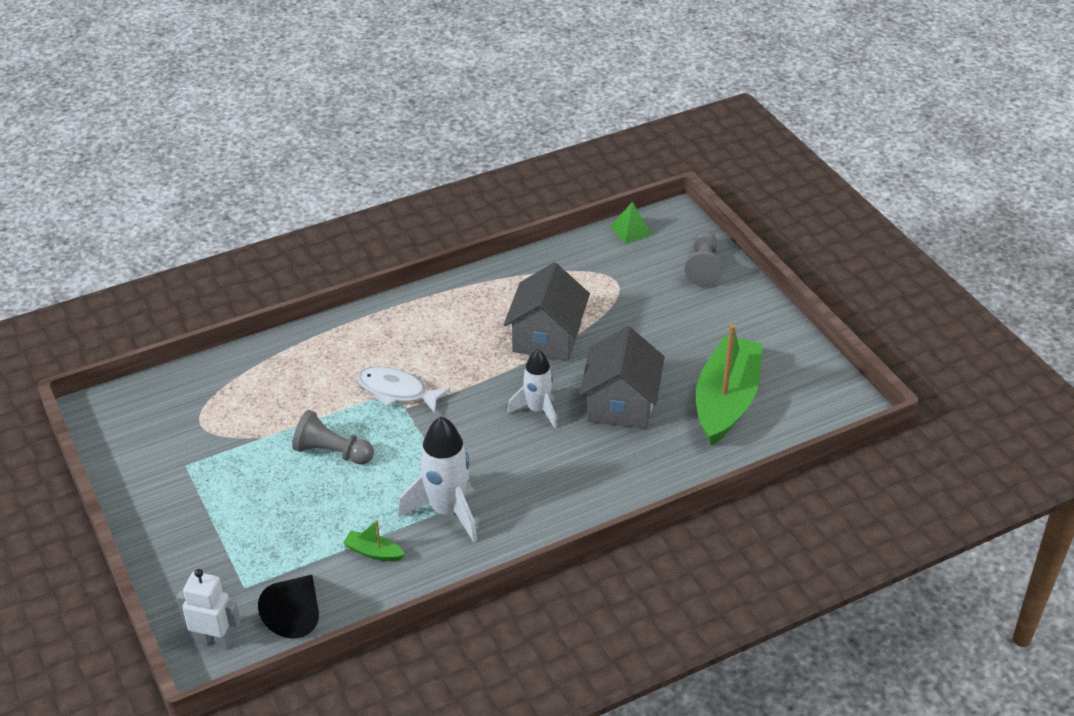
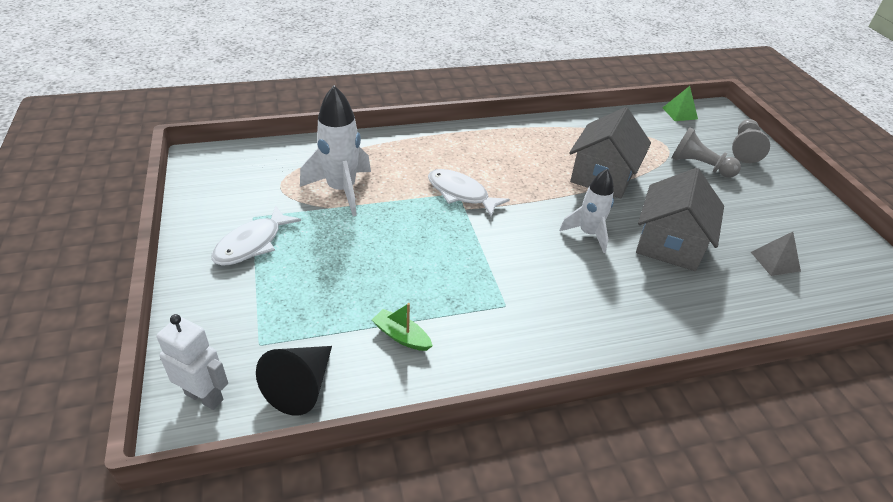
camera: 10 degrees right, 0 degrees up
(197, 494) = (252, 244): none -> white fish
(332, 452) = (388, 232): grey pawn -> grey pawn (699, 166)
(446, 511) = (485, 310): white rocket -> white rocket (341, 190)
(726, 401) = (775, 261): green boat -> grey pyramid

